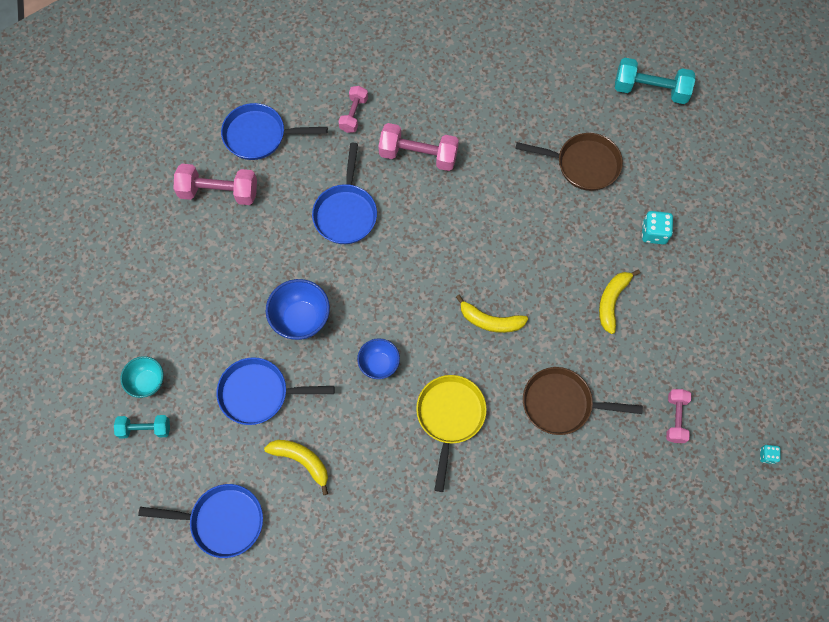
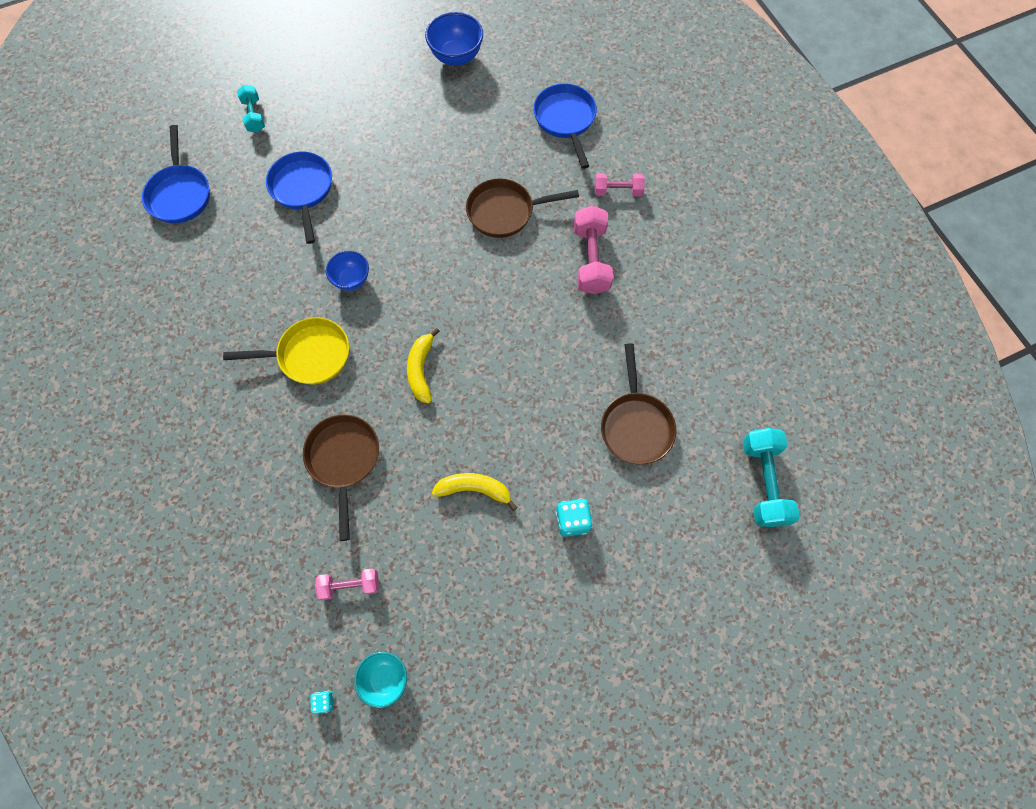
camera: 75 degrees right, 0 degrees up
(147, 382) = (297, 105): turquoise bowl -> turquoise bowl (385, 678)
(219, 192) = (495, 105): pink dumbbell -> none
(301, 319) = (383, 203): blue bowl -> blue bowl (456, 57)
(302, 461) = (244, 240): yellow banana -> none
(346, 213) = (505, 212): blue pan -> brown pan

